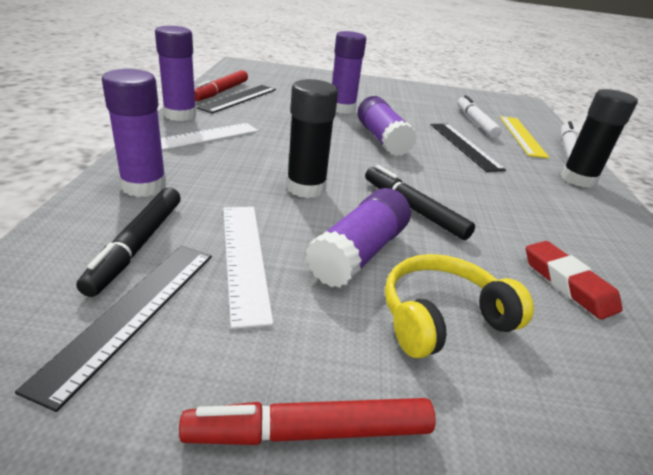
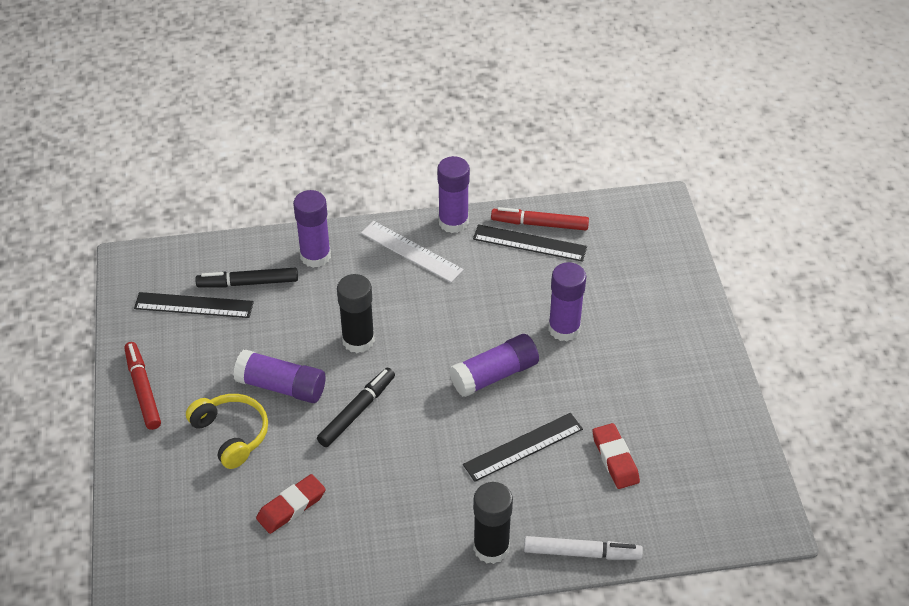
camera: 80 degrees right, 15 degrees up
(244, 258) = (254, 332): white ruler -> none
(475, 122) = (615, 459): white marker -> red eraser
(521, 136) = (598, 507): yellow ruler -> none

